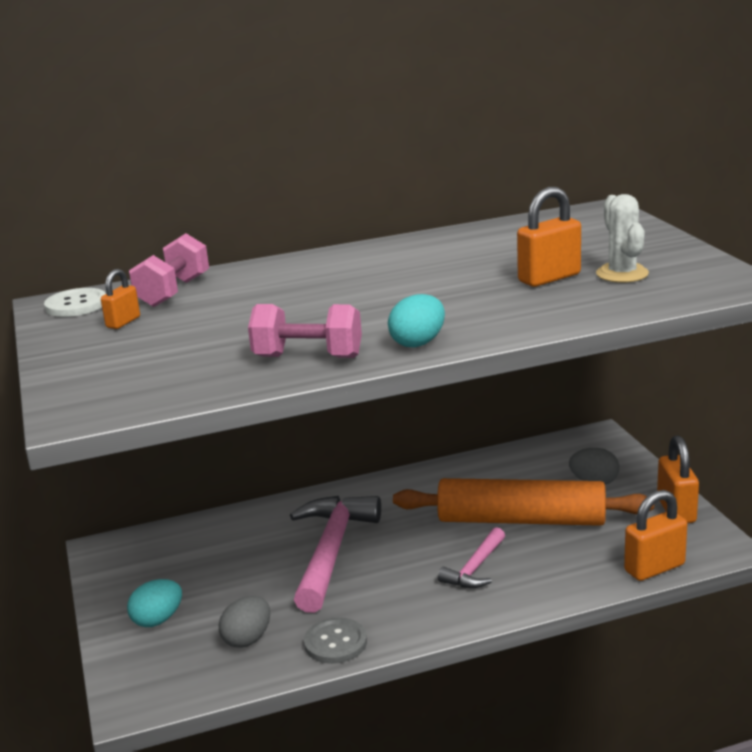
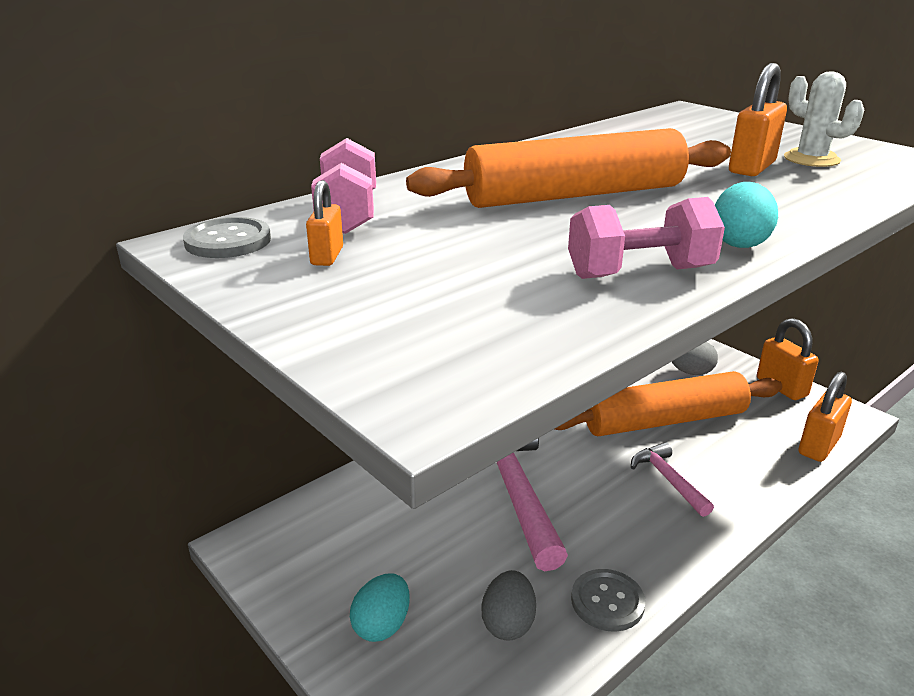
camera: 25 degrees left, 5 degrees up
(76, 305) = (228, 241): white button -> grey button
(356, 291) = (574, 195): none -> orange rolling pin
(475, 568) = (668, 480): pink hammer -> pink hammer turned 150 degrees clockwise

